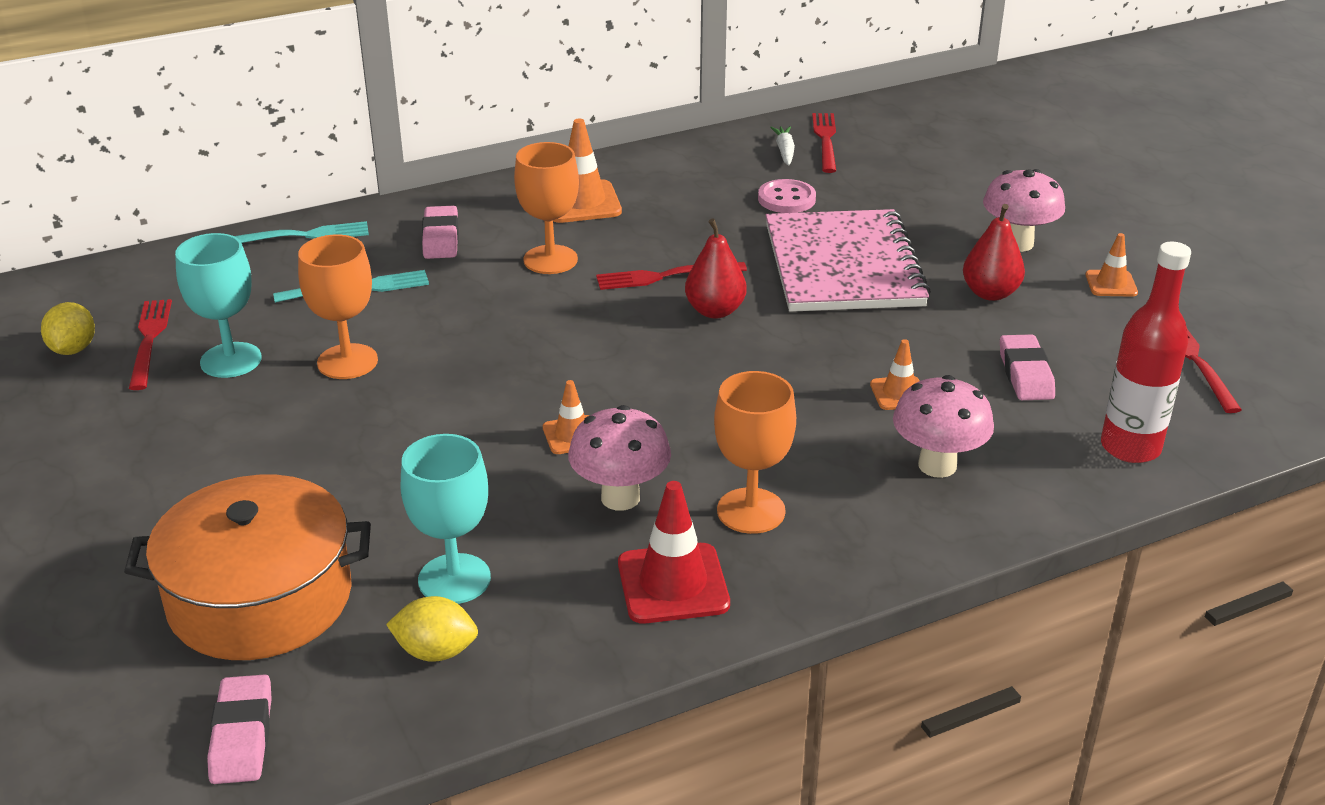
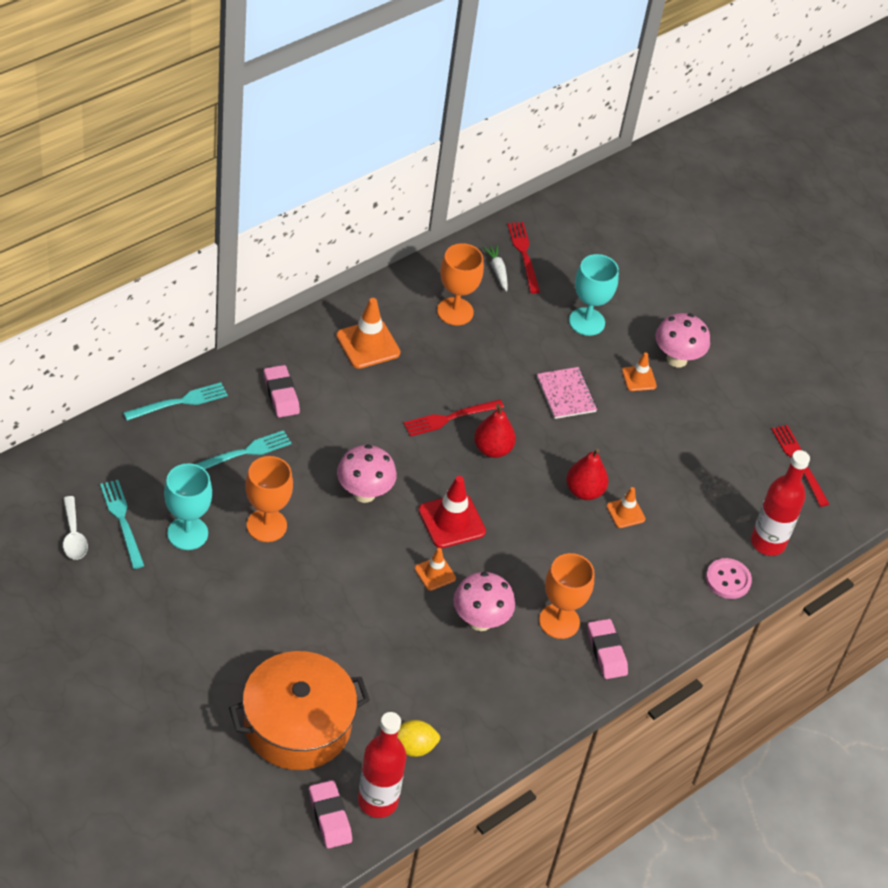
camera: 20 degrees left, 15 degrees up
(73, 349) = (73, 535): yellow lemon -> white spoon
(149, 340) = (122, 521): red fork -> turquoise fork
(337, 722) = (377, 801): none -> red bottle
(454, 579) = (404, 695): turquoise goblet -> turquoise goblet (586, 322)
(550, 260) = (366, 409): orange goblet -> orange goblet (455, 311)
(673, 584) = (529, 682): red traffic cone -> red traffic cone (451, 521)
(786, 199) = (512, 326): pink button -> pink button (728, 580)
(843, 265) = (566, 394): pink notebook -> pink notebook, size x0.48
(937, 465) = (659, 571): pink mushroom -> pink mushroom (364, 493)
(990, 293) = (666, 412): red pear -> red pear (584, 491)
(1025, 374) = (699, 486): pink eraser -> pink eraser (606, 652)
(1111, 284) = (741, 394): orange traffic cone -> orange traffic cone (639, 378)

